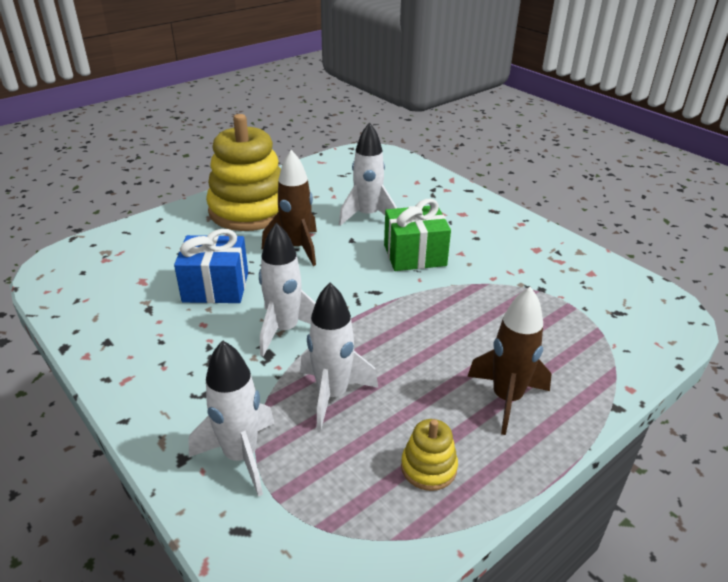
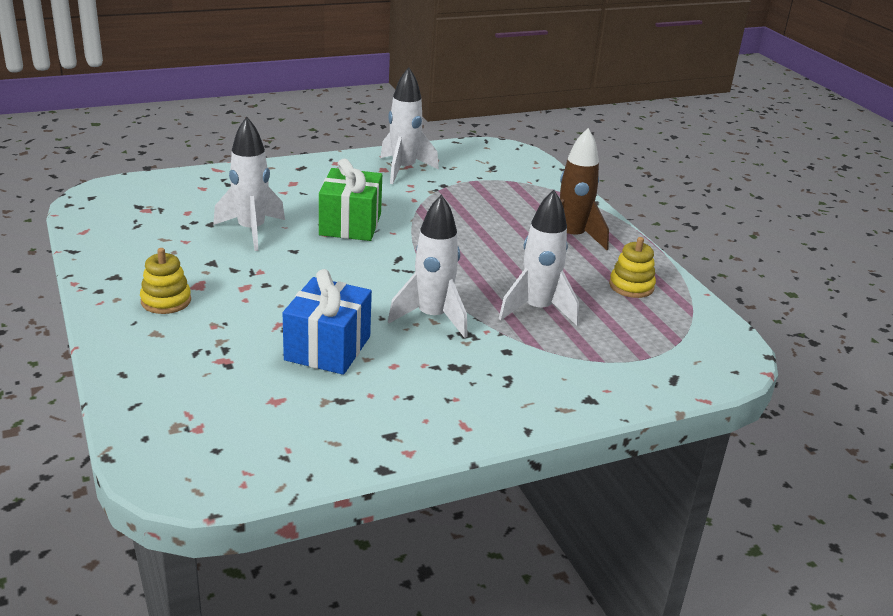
camera: 75 degrees left, 5 degrees down
(241, 456) = (596, 367): white rocket -> white rocket (403, 170)
(249, 210) = (166, 301): yellow stacking toy -> yellow stacking toy, size x0.43
(297, 248) = (284, 284): brown rocket -> none

